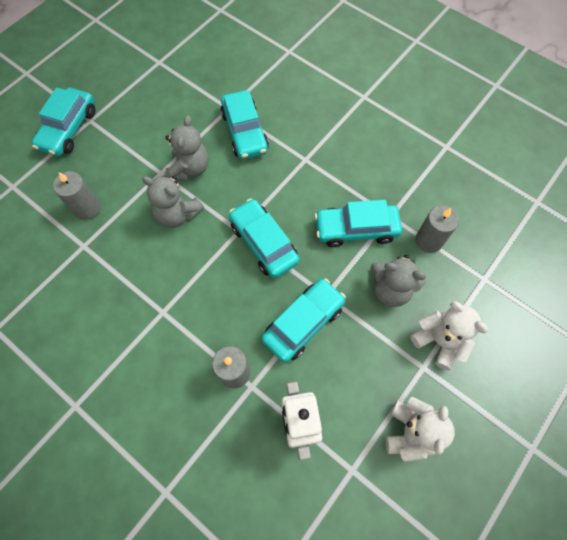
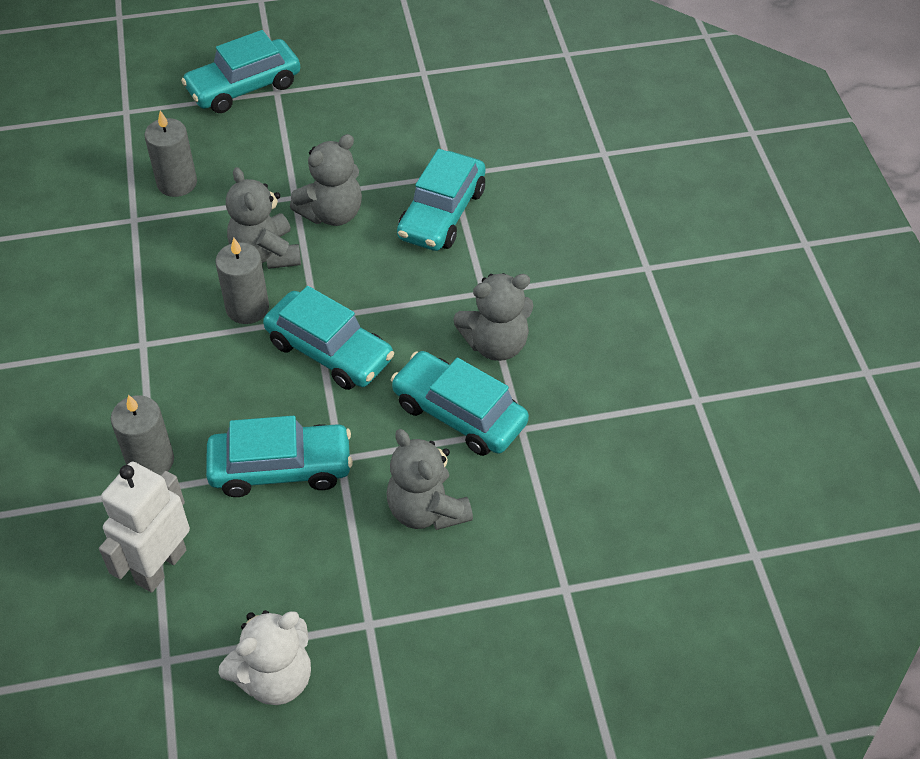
camera: 40 degrees right, 15 degrees down
(264, 243) = (329, 351): turquoise car -> turquoise car turned 120 degrees clockwise
(337, 182) = (496, 344): none -> grey teddy bear
(429, 240) = (540, 492): grey candle -> grey candle (247, 308)
(439, 341) = (422, 611): white teddy bear -> none

